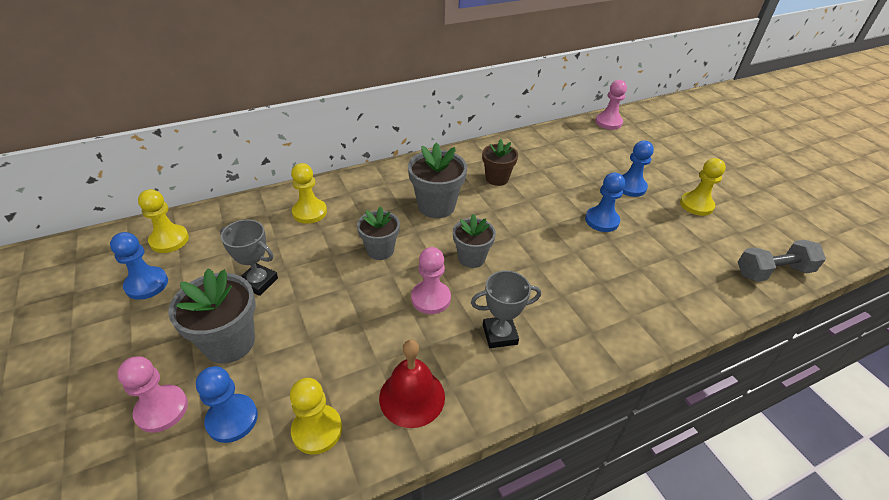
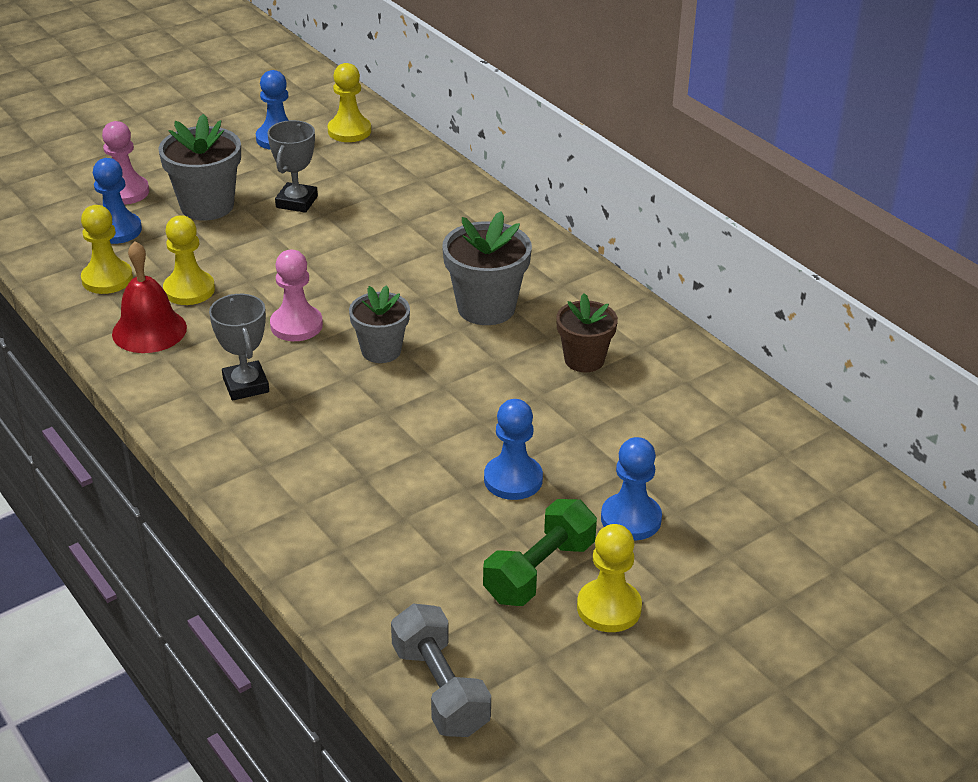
camera: 80 degrees right, 5 degrees down
(309, 212) = (432, 208): yellow pawn -> yellow pawn (189, 290)
(380, 250) = (374, 274): grey flower pot -> none
(608, 122) = (866, 497): pink pawn -> none
(674, 223) = (540, 571): none -> green dumbbell

